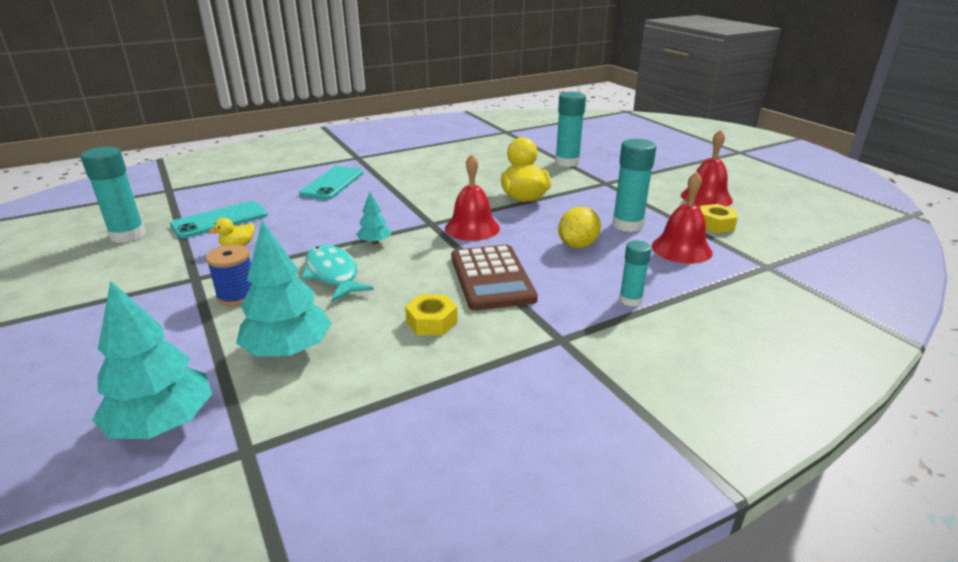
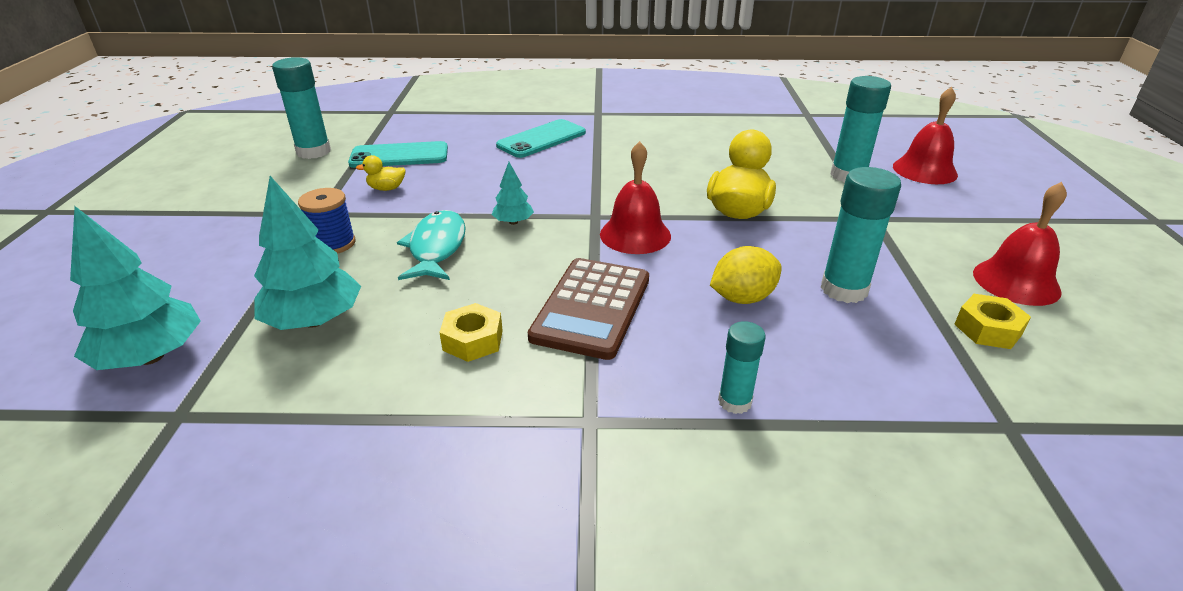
camera: 30 degrees right, 5 degrees up
(681, 249) = (890, 351): red bell -> red bell (924, 170)

